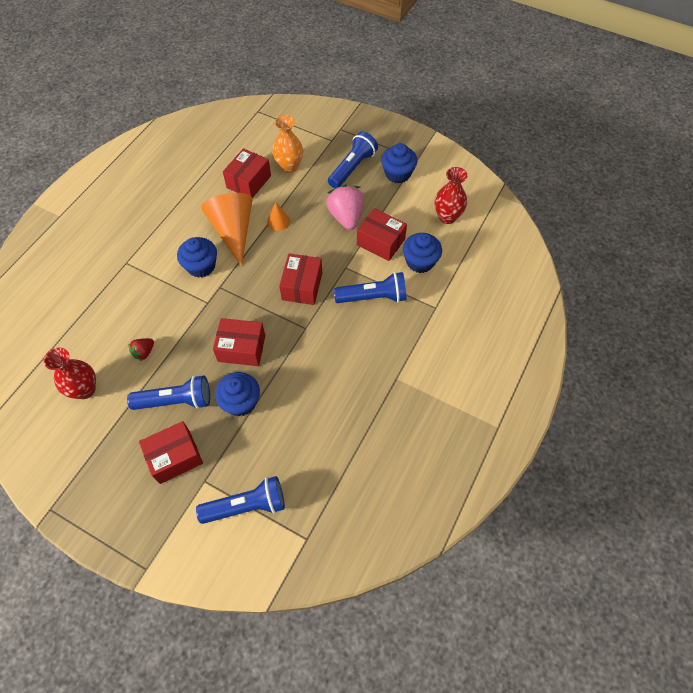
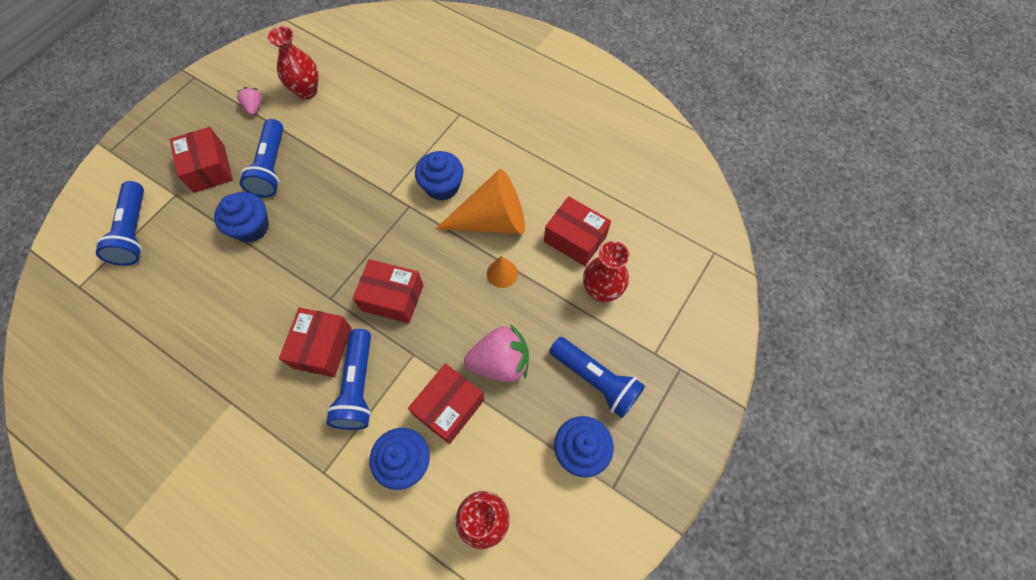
camera: 95 degrees right, 5 degrees up
(101, 434) = (254, 107): none -> pink strawberry
(144, 352) = (337, 137): red strawberry -> none
(241, 348) = (318, 228): red box -> red box (322, 347)
(289, 166) = (601, 291): orange vase -> red vase

